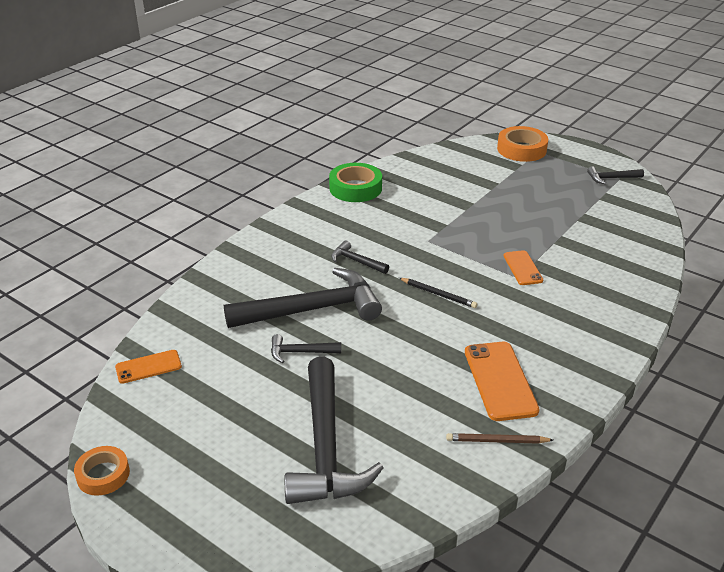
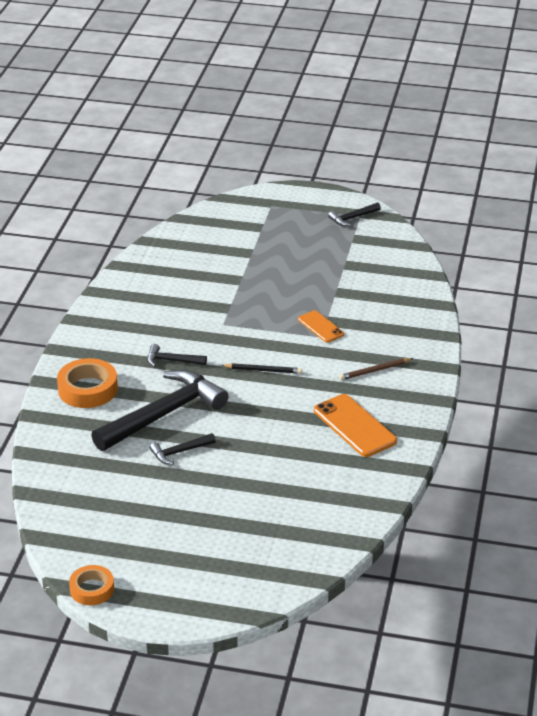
camera: 25 degrees left, 0 degrees up
(148, 367) = (58, 502): orange phone -> none
(326, 447) = (252, 515): black hammer -> none
(355, 188) = (121, 289): green tape -> none
(497, 441) = (377, 470): brown pencil -> brown pencil (375, 370)
(521, 149) = (254, 207): orange tape -> orange tape (87, 389)

